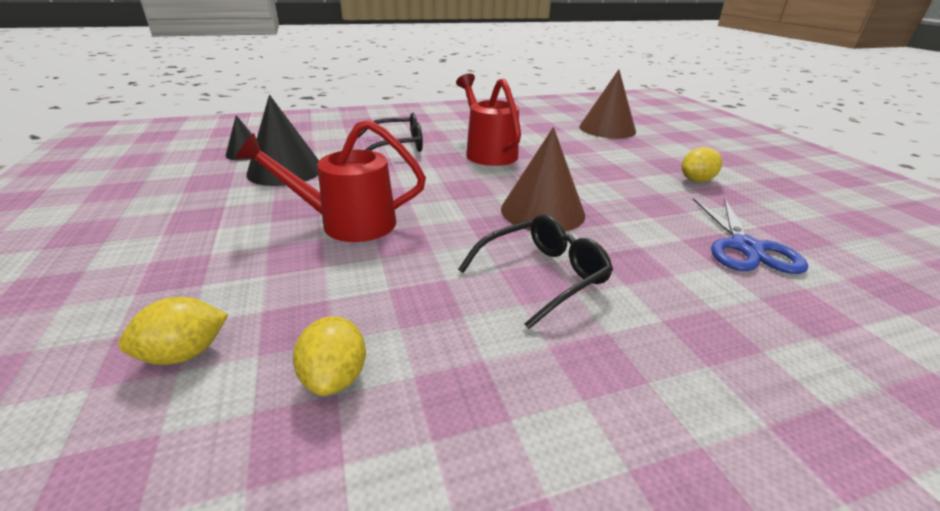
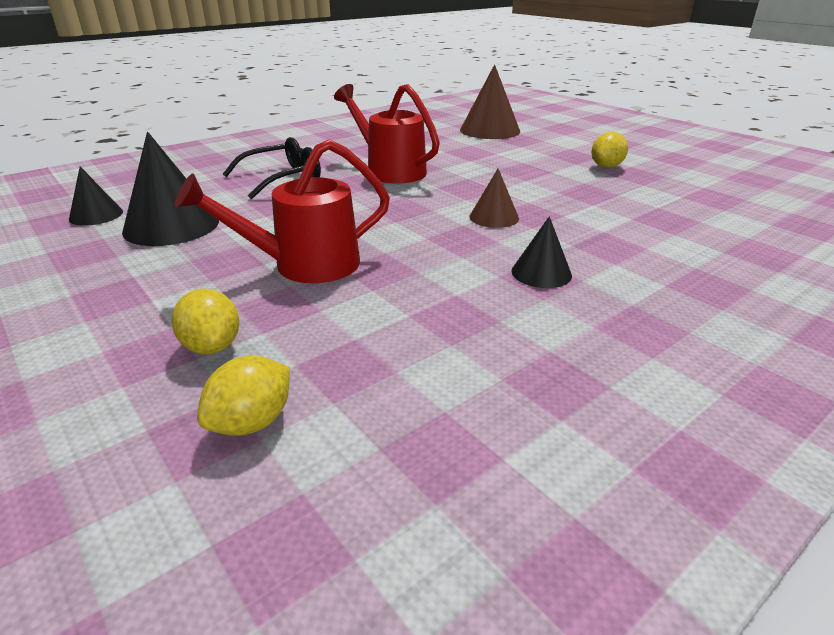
camera: 20 degrees left, 0 degrees up
(335, 377) = (431, 399): yellow lemon -> yellow lemon (212, 346)
(541, 276) = (541, 273): black glasses -> black cone
(542, 211) = (494, 217): brown cone -> brown cone, size x0.56
(745, 247) = (685, 215): blue scissors -> none

